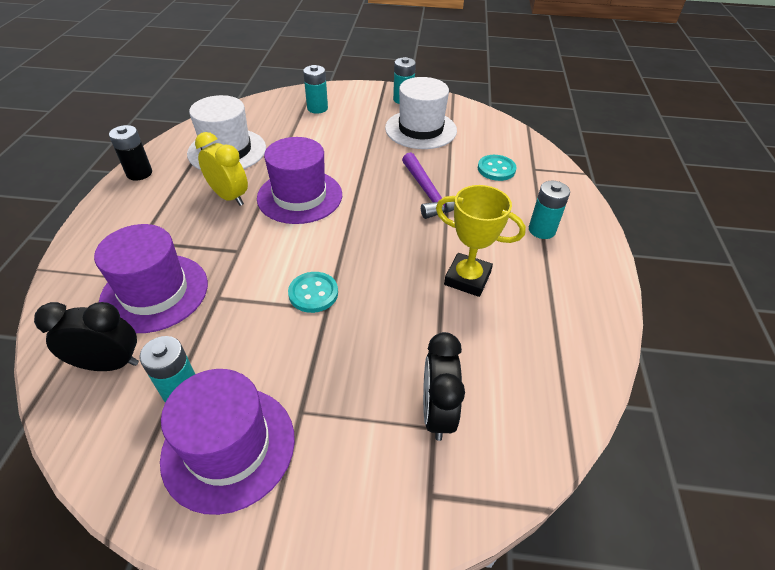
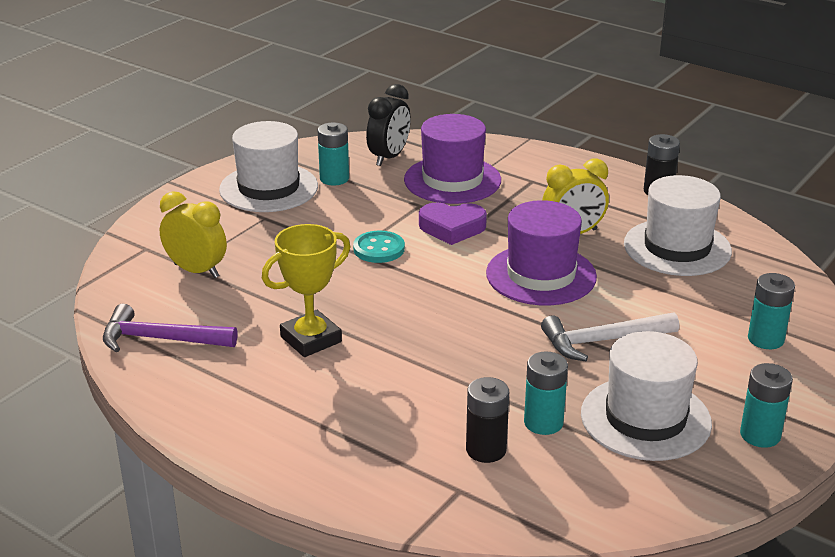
camera: 120 degrees right, 15 degrees down
(229, 447) = (268, 188): purple hat -> white hat
(252, 261) = (452, 228): none -> purple heart
(361, 155) = (602, 341): none -> white hammer
(428, 193) = (476, 367): purple hammer -> purple hammer (160, 339)
(437, 412) = (196, 271): black clock -> yellow clock
(496, 169) = (486, 450): turquoise button -> black battery
(541, 230) = (330, 428): turquoise battery -> turquoise battery (543, 422)

